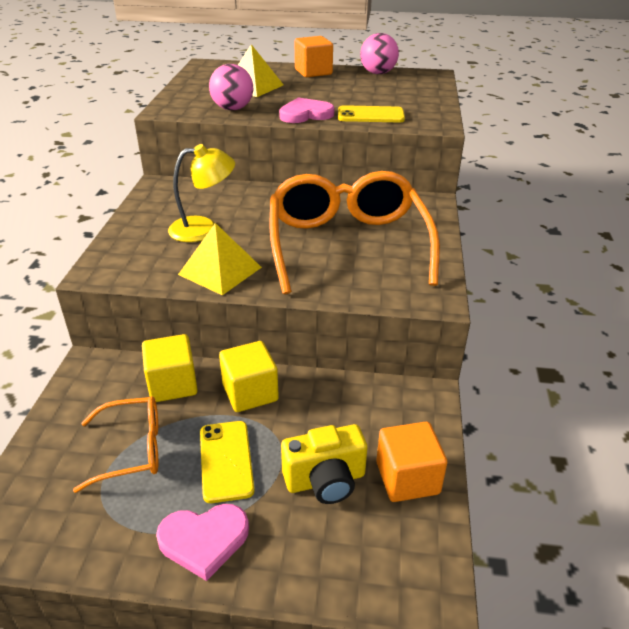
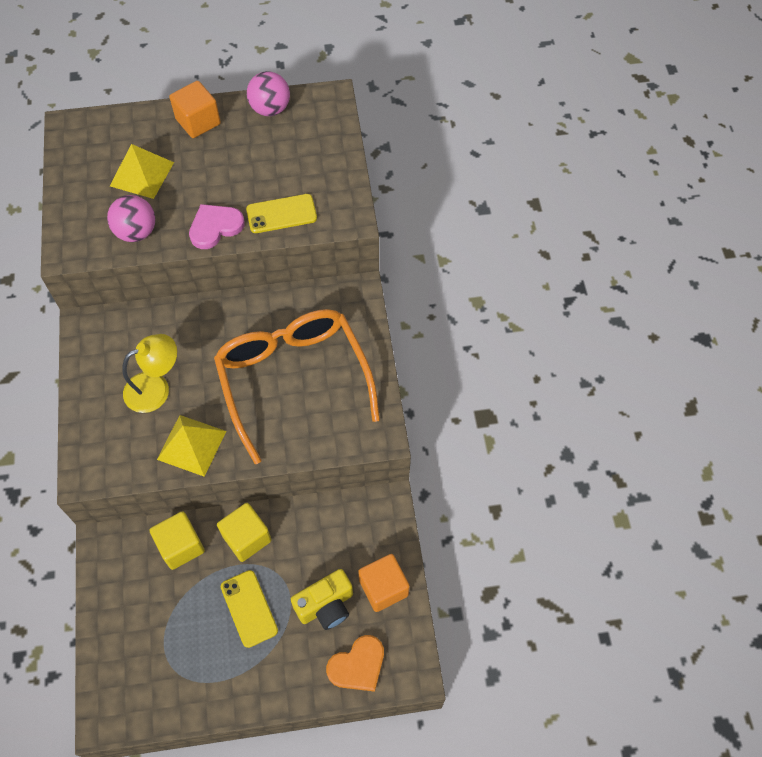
camera: 15 degrees left, 25 degrees up
(132, 449) = (175, 617): orange glasses -> none
(204, 540) = (255, 677): pink heart -> none
(351, 562) = (358, 665): none -> orange heart

